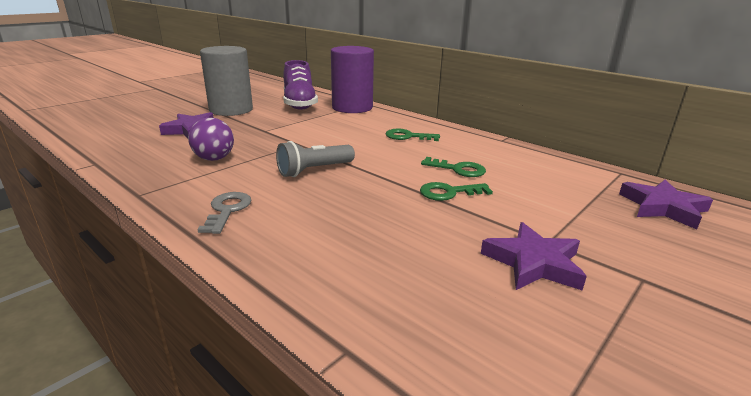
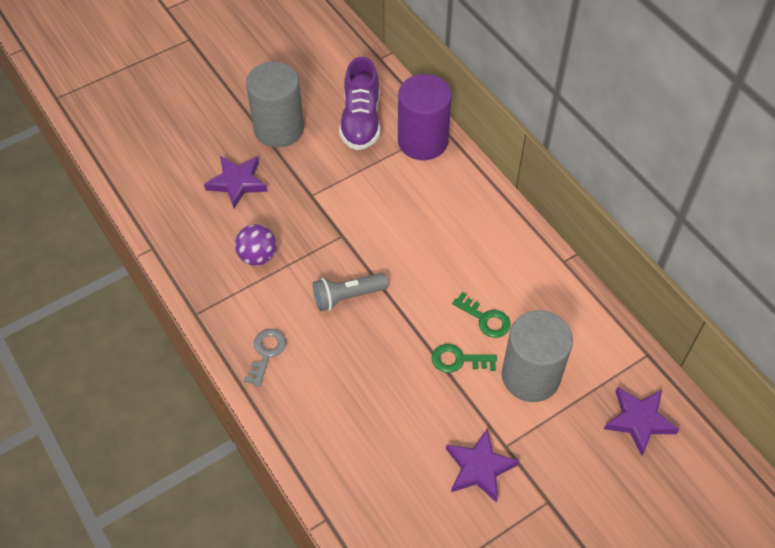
camera: 15 degrees right, 30 degrees up
(408, 136) = (462, 236): green key -> none
(529, 194) = (530, 376): none -> grey cylinder

